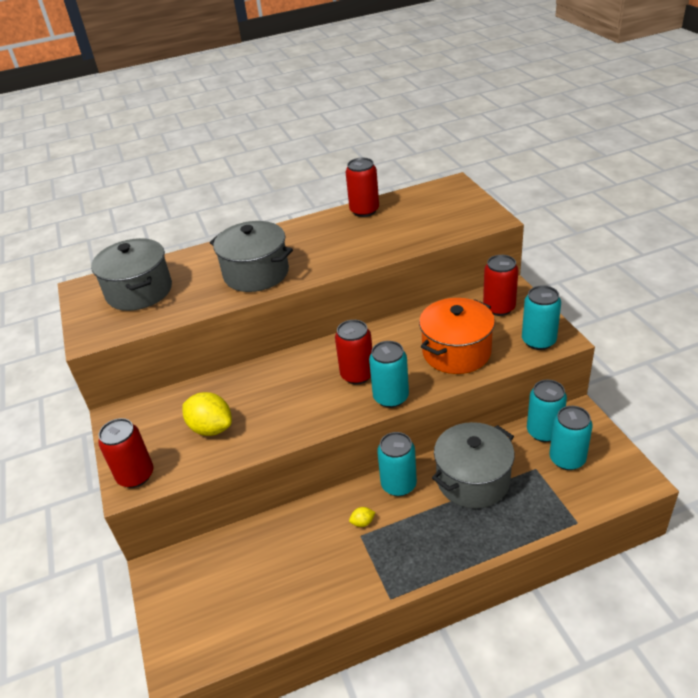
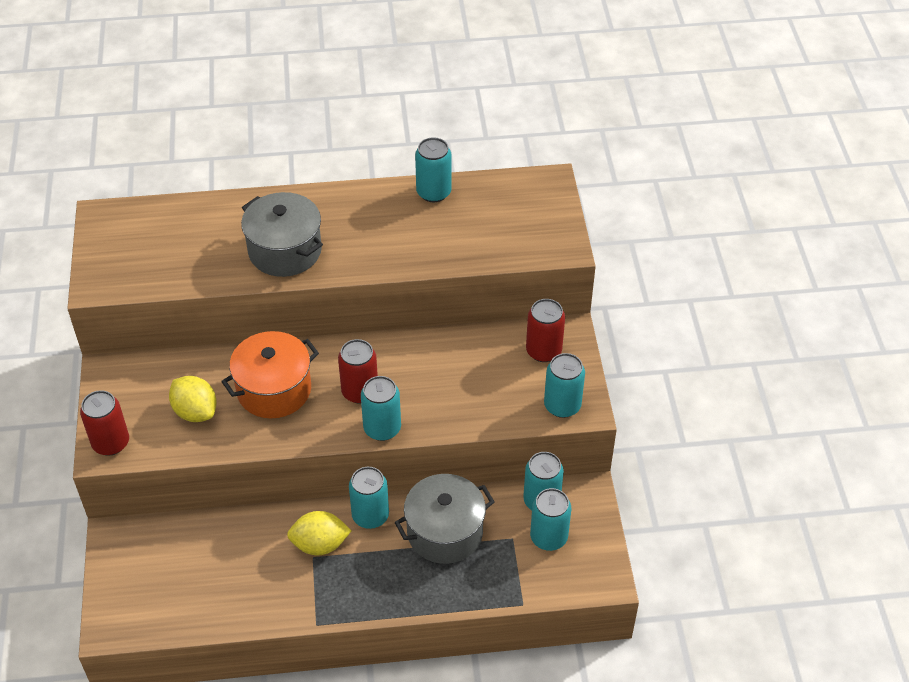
camera: 10 degrees right, 10 degrees up
(139, 291) = (158, 239): grey pot -> none
(362, 522) = (320, 544): yellow lemon -> yellow lemon, size x2.25
(364, 210) = (433, 192): red can -> turquoise can
(456, 352) = (471, 394): orange pot -> orange pot (274, 390)

